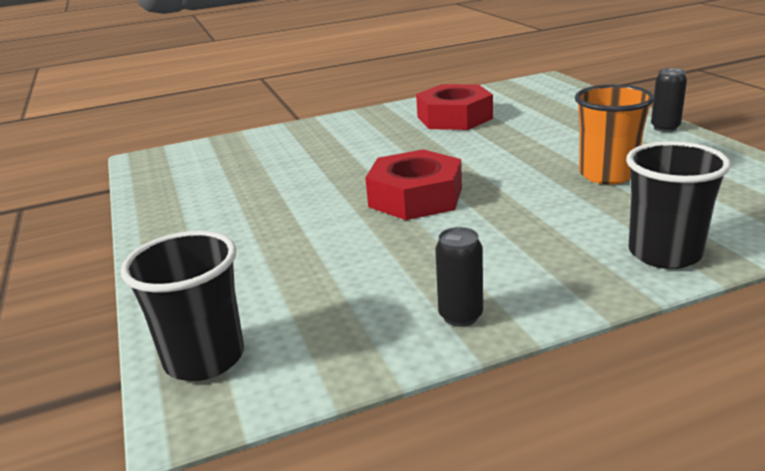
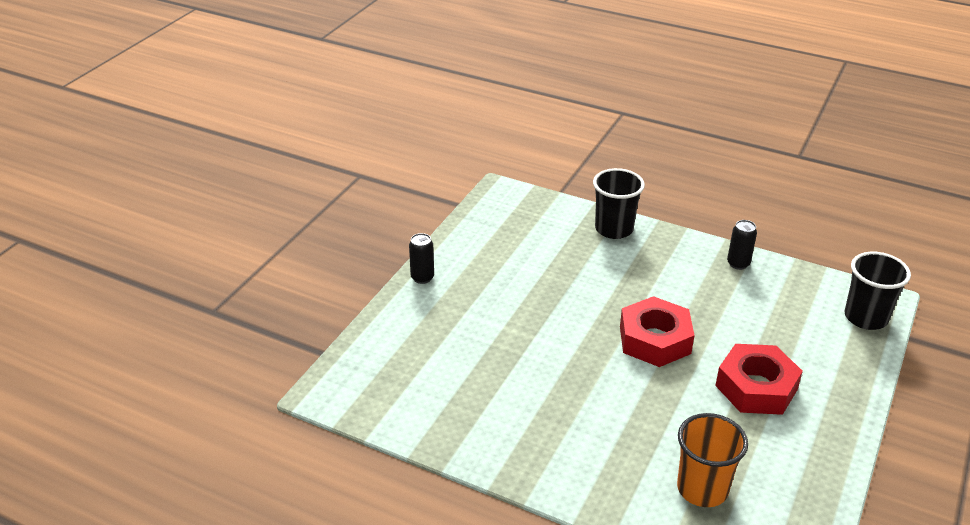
camera: 135 degrees left, 10 degrees up
(454, 118) = (490, 402): red nut -> red nut (756, 387)
(607, 174) = (535, 275): orange cup -> orange cup (702, 489)

